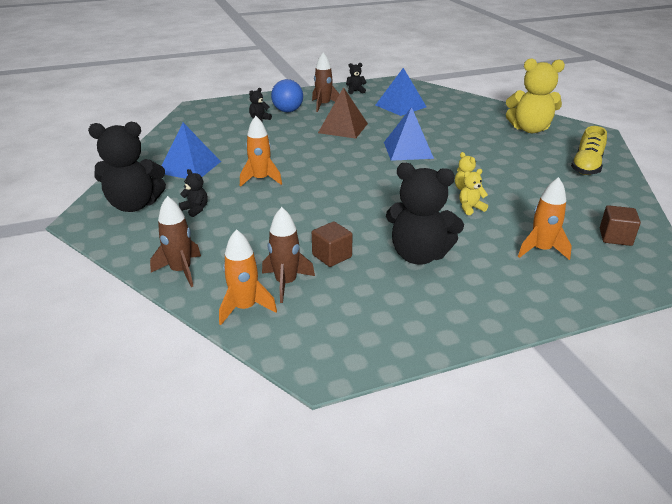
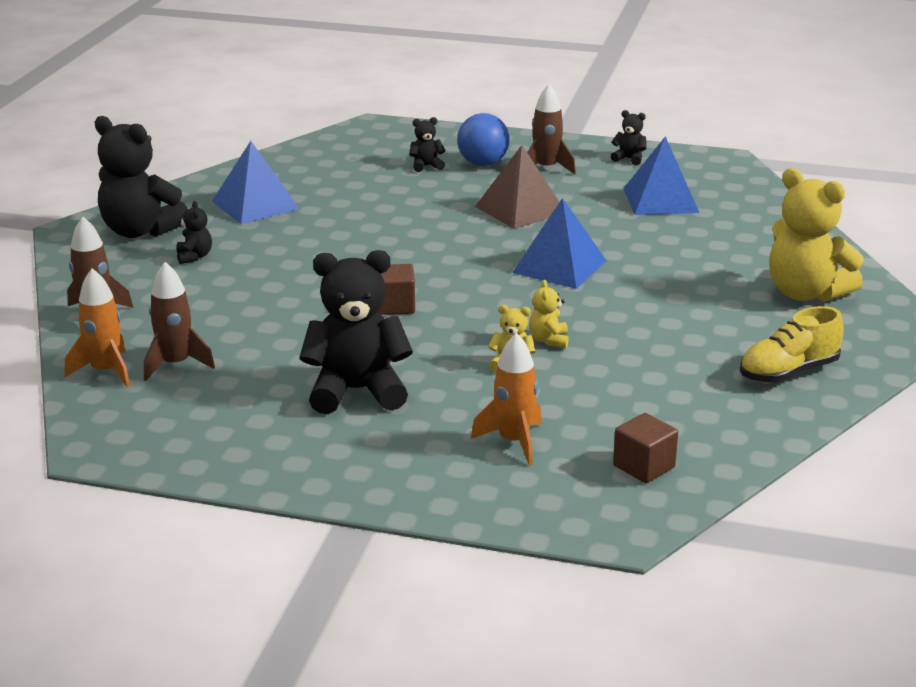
camera: 35 degrees right, 5 degrees down
(261, 179) = (312, 245): orange rocket -> none
(332, 256) = (261, 356): brown cube -> brown cube (395, 306)
(419, 255) = (357, 391): black teddy bear -> black teddy bear turned 120 degrees clockwise

